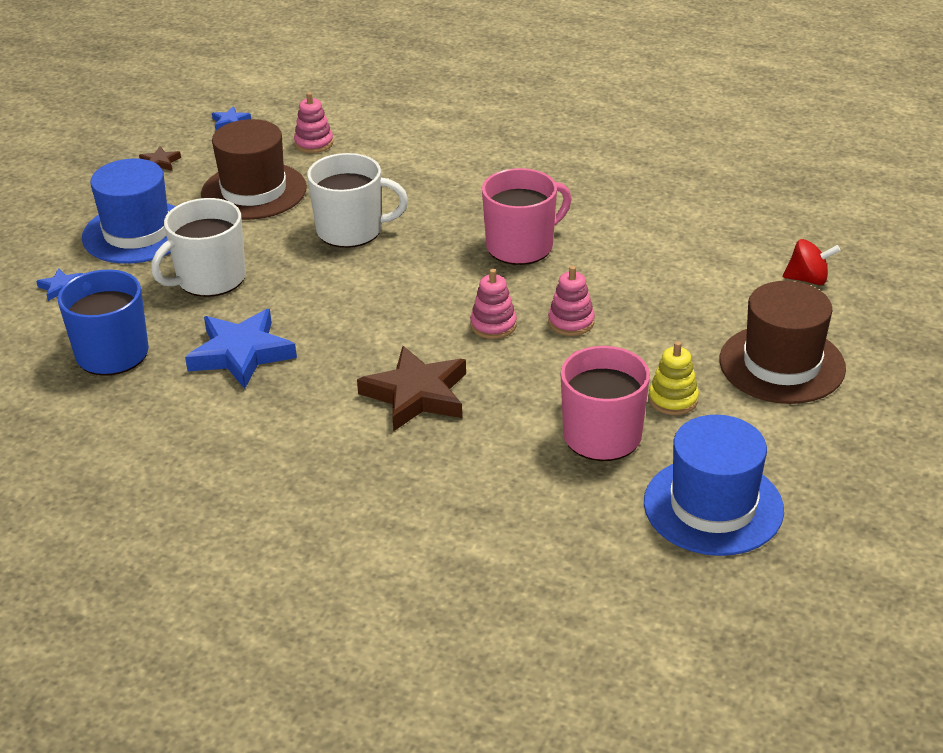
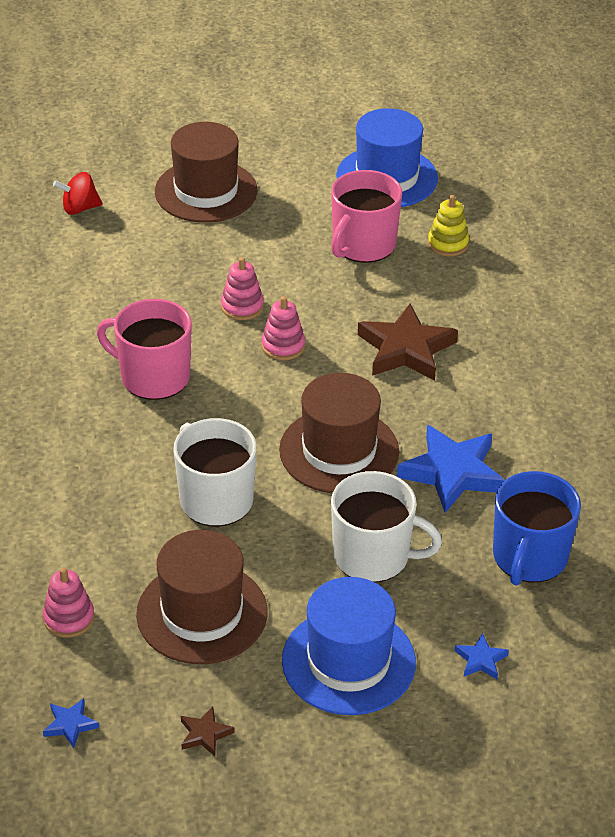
camera: 125 degrees left, 5 degrees up
(334, 305) = (339, 451): none -> brown hat
(673, 399) = (293, 226): yellow stacking toy -> yellow stacking toy (448, 244)
(808, 279) = (79, 208): red spinning top -> red spinning top turned 75 degrees counterclockwise

